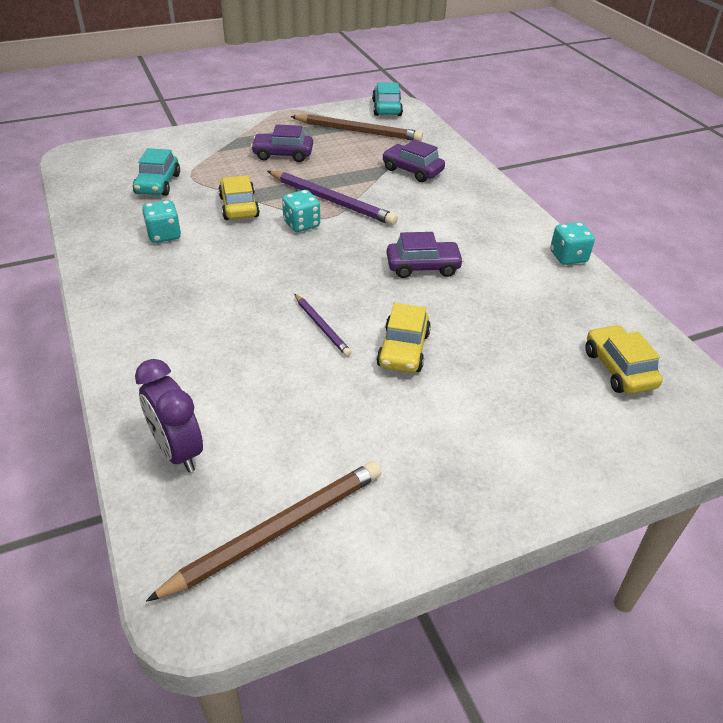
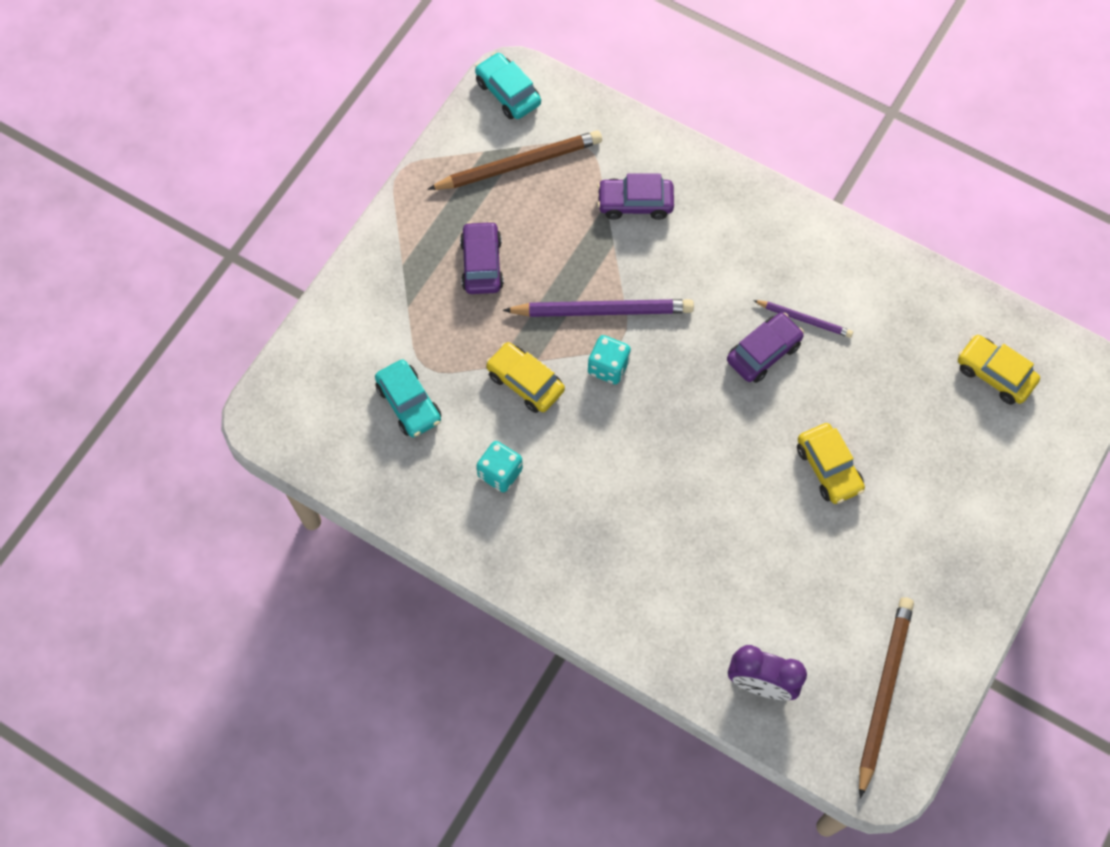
camera: 35 degrees left, 25 degrees up
(283, 154) = (482, 264): purple car -> purple car turned 120 degrees clockwise
(321, 326) = (745, 488): purple pencil -> purple pencil (804, 319)
(568, 257) = (871, 251): turquoise dice -> none

